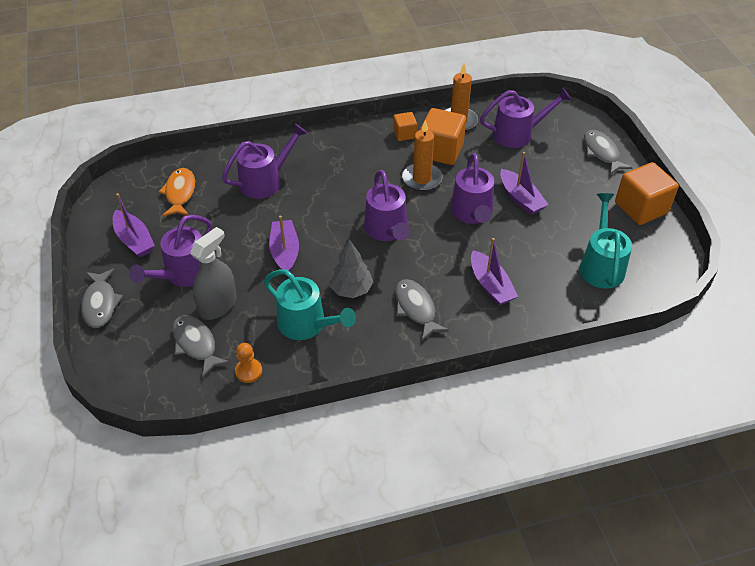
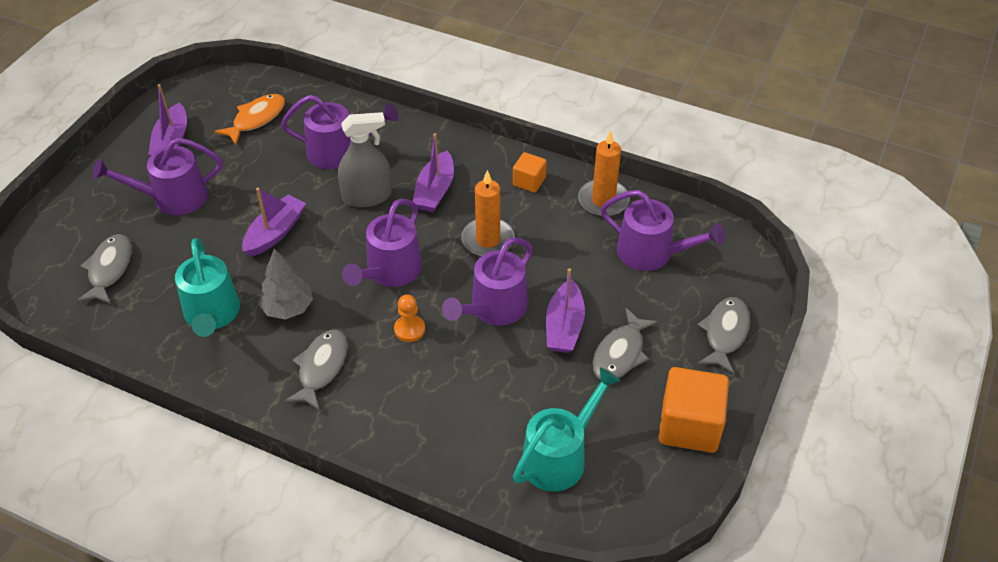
camera: 40 degrees right, 0 degrees up
(100, 303) = (84, 183): grey fish -> grey fish (620, 353)
(218, 305) = (165, 246): grey spray bottle -> grey spray bottle (367, 196)
(248, 371) = (118, 323): orange pawn -> orange pawn (409, 329)
(441, 151) = (544, 222): orange cube -> none
(490, 285) = (418, 395): purple boat -> purple boat (435, 191)

